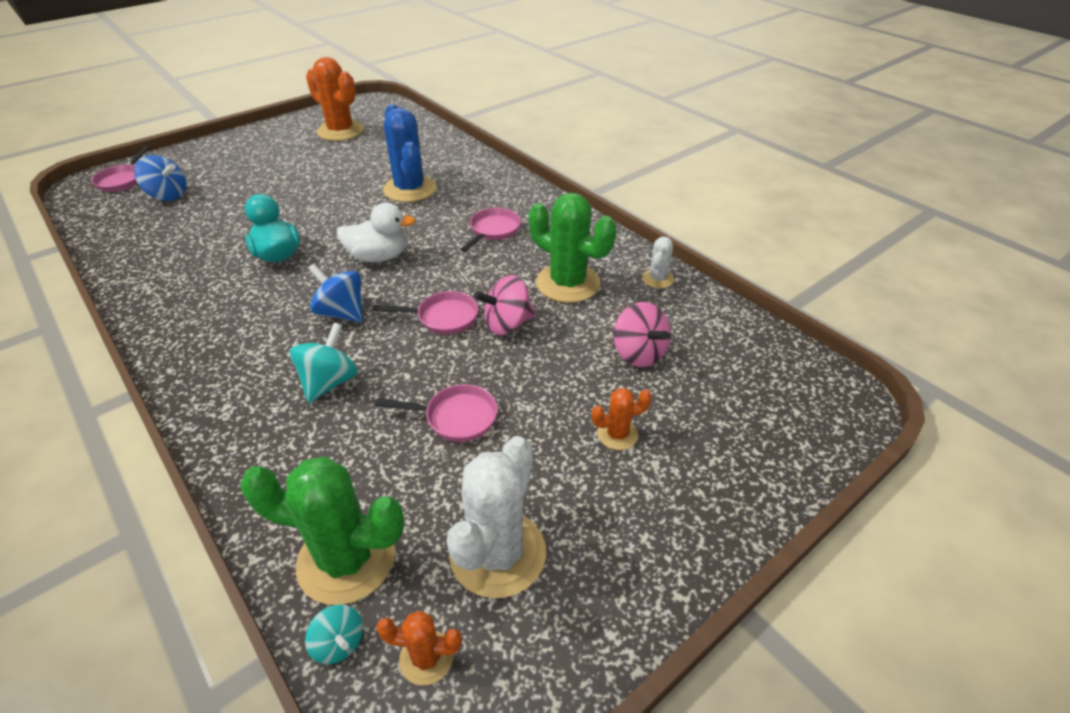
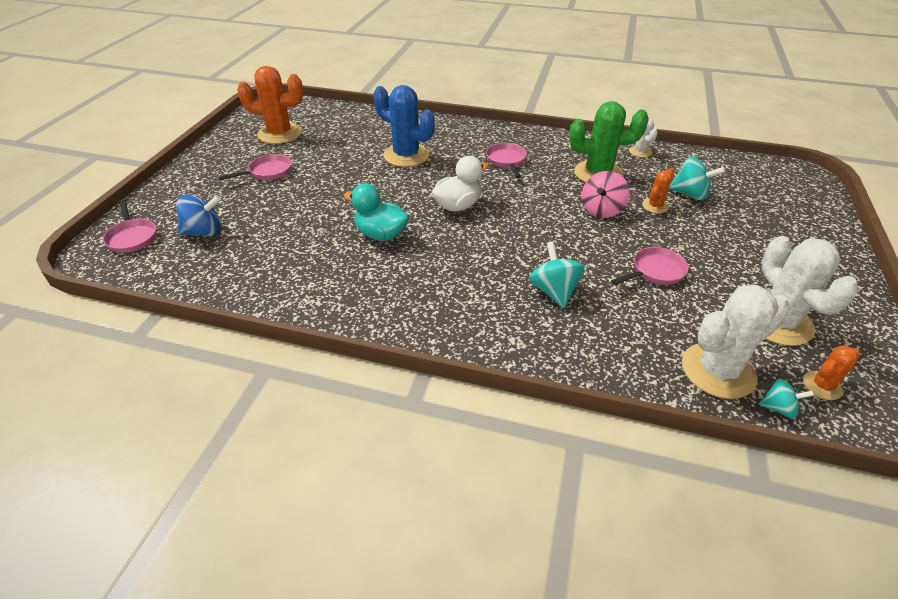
camera: 35 degrees left, 0 degrees up
(341, 313) = (492, 249): blue spinning top -> none
(346, 559) = (718, 371): green cactus -> white cactus
(443, 317) = (559, 223): pink pan -> pink pan (267, 172)
(617, 434) = (740, 238): orange cactus -> orange cactus (655, 206)
(638, 354) = (690, 194): pink spinning top -> turquoise spinning top

